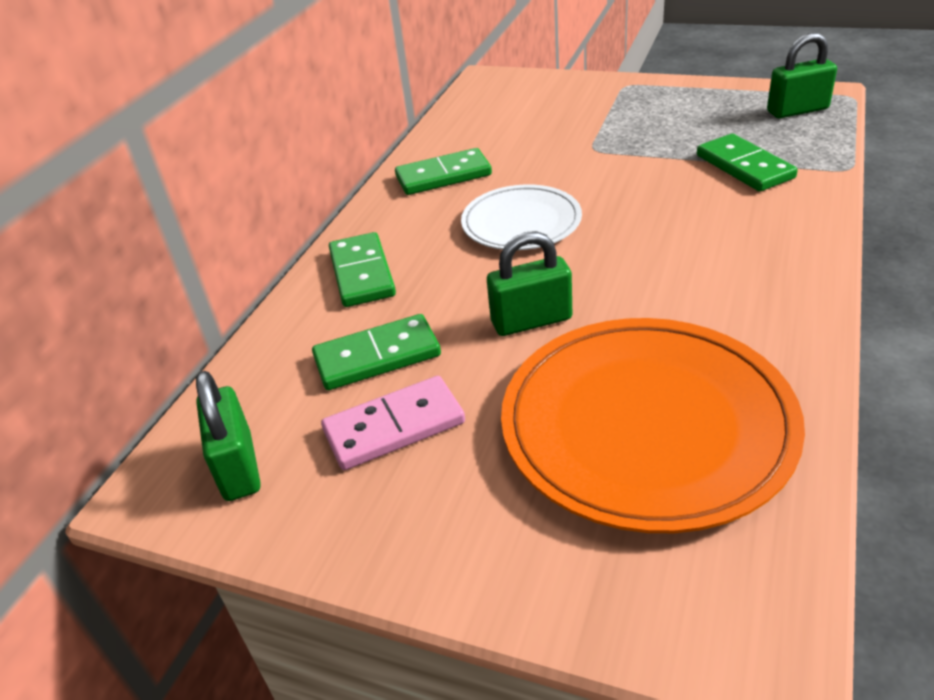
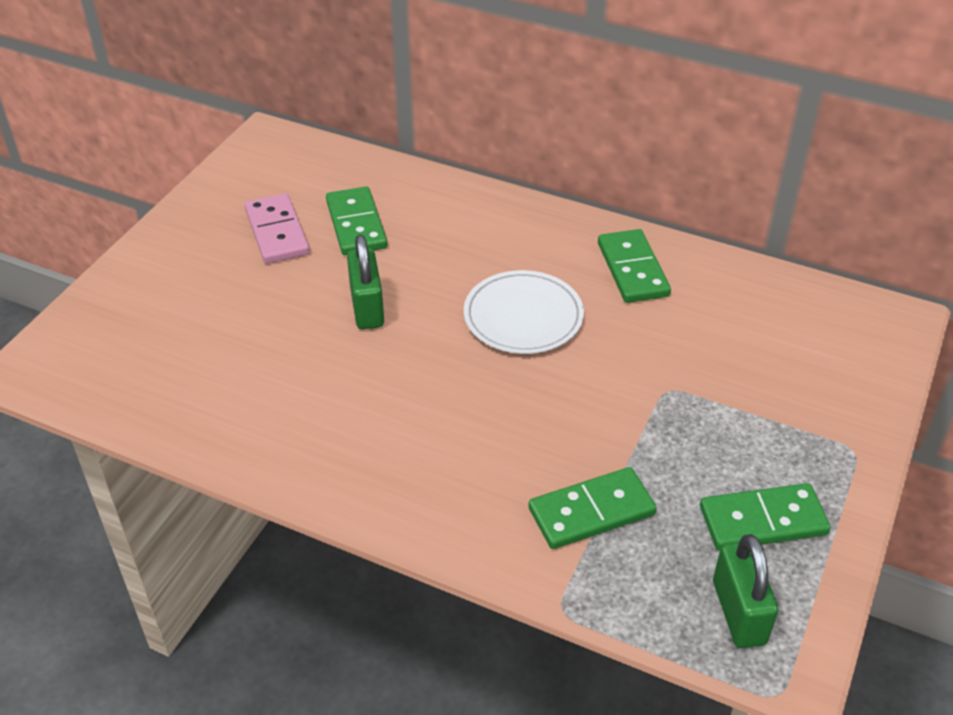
camera: 90 degrees right, 5 degrees up
(238, 467) = (271, 168): green padlock -> none
(362, 273) = (471, 216): green domino -> green domino (763, 521)
(646, 425) = (221, 353): orange plate -> none

